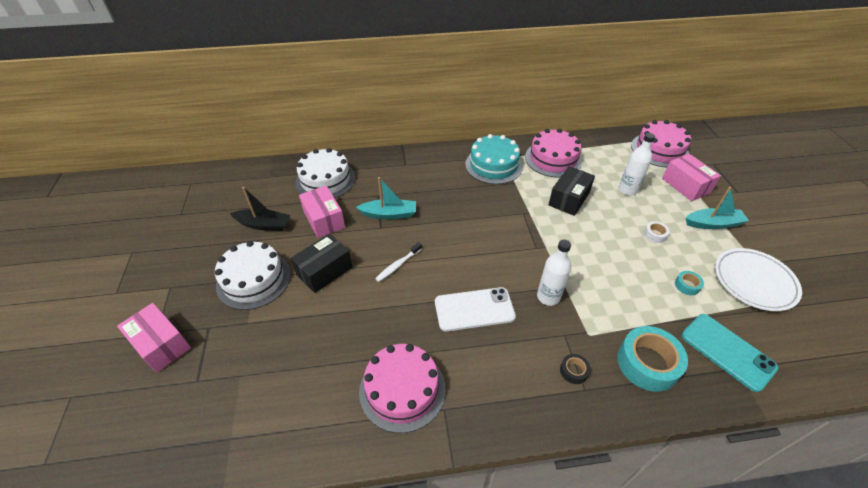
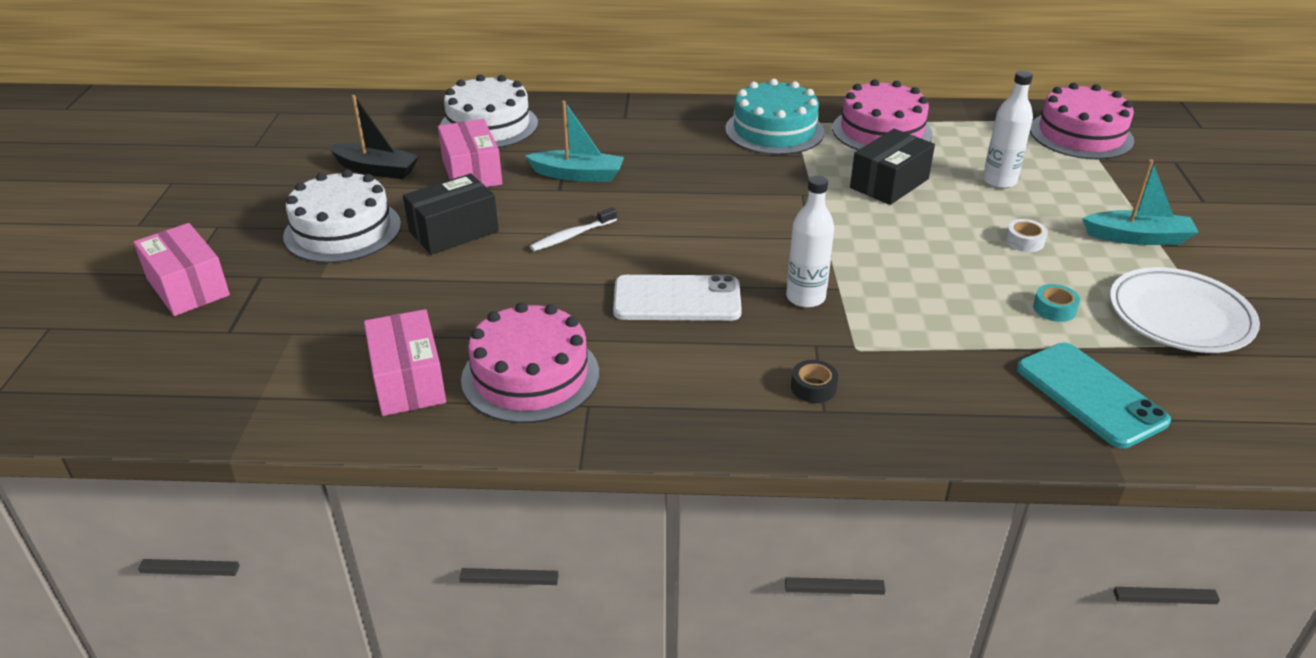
camera: 10 degrees right, 10 degrees down
(647, 363) = (943, 393): turquoise tape -> none
(685, 185) = (1109, 185): pink box -> pink box (408, 381)

